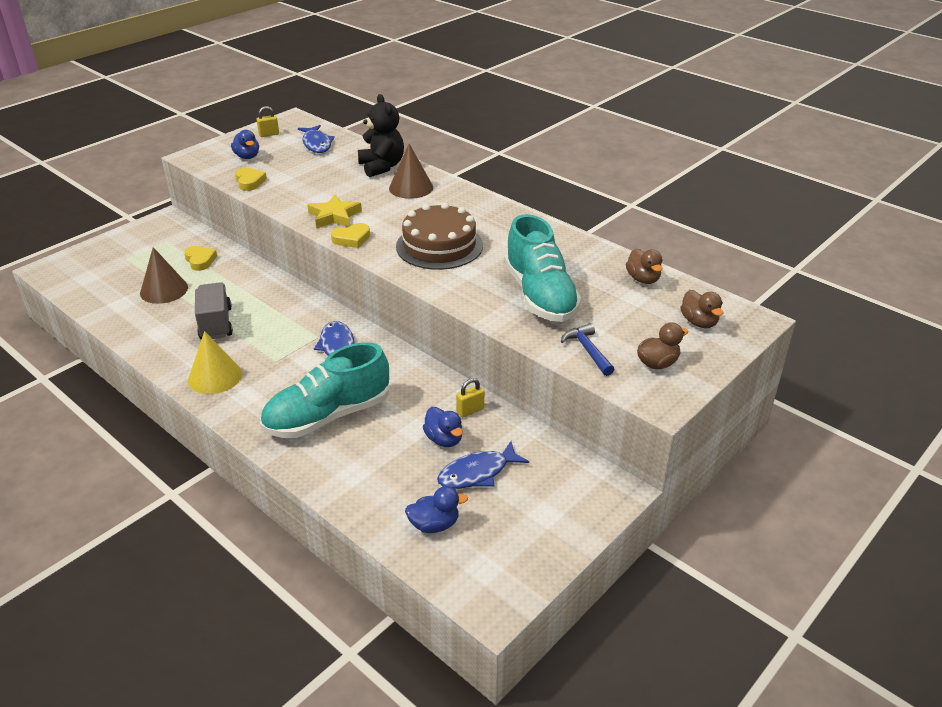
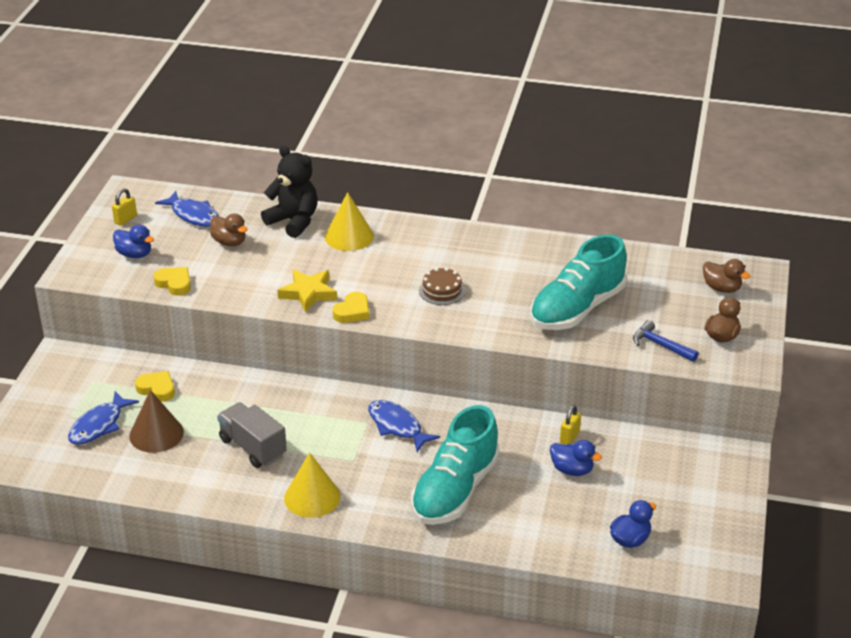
camera: 30 degrees left, 0 degrees up
(411, 187) = (349, 236): brown cone -> yellow cone
(439, 246) = (442, 290): brown cake -> brown cake, size x0.51
(477, 473) = (624, 486): blue fish -> blue fish (99, 425)
(540, 295) = (577, 309): turquoise shoe -> turquoise shoe turned 90 degrees clockwise
(643, 279) = (645, 263): brown duck -> brown duck (229, 242)

